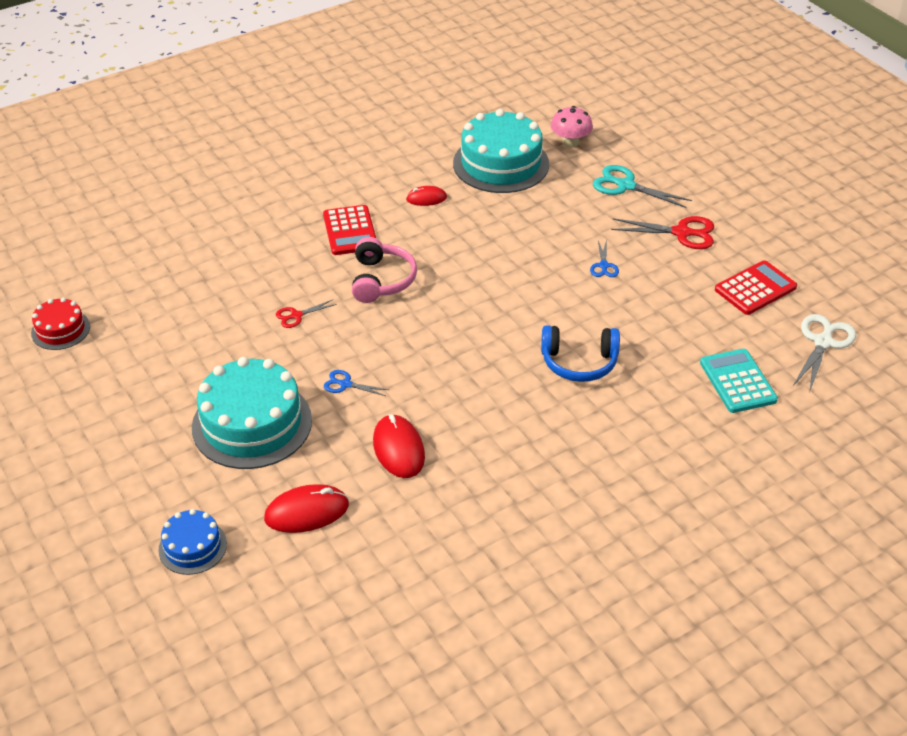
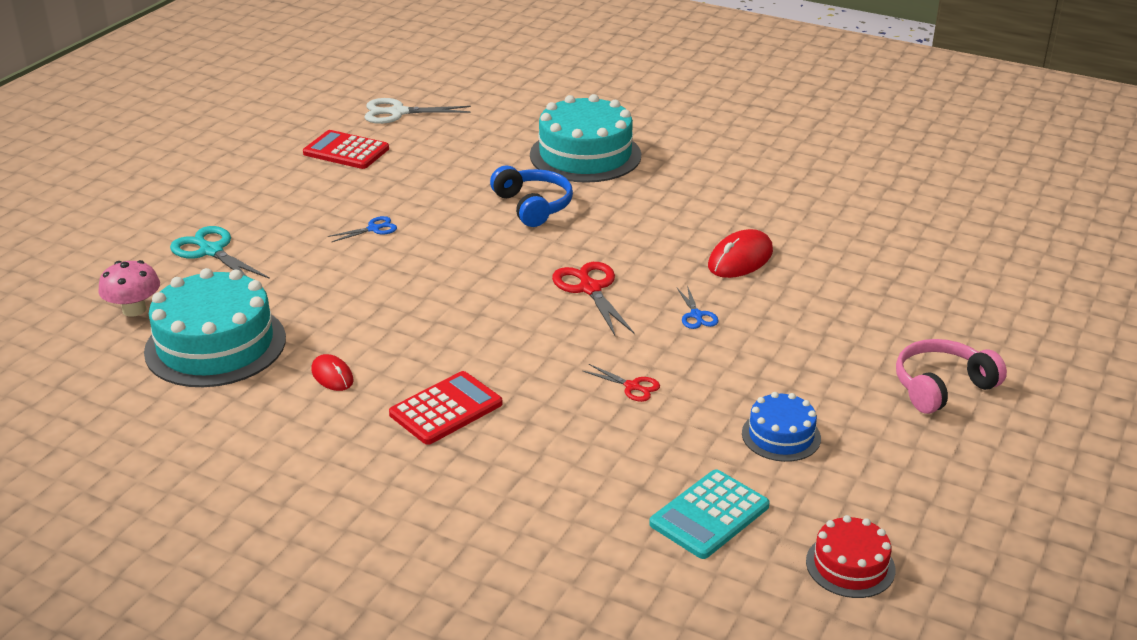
camera: 120 degrees left, 10 degrees down
(192, 547) = (973, 319): blue cake -> blue cake (781, 436)
(252, 423) = (809, 349): turquoise cake -> turquoise cake (585, 155)
(306, 512) = (863, 278): red mouse -> none
(381, 280) = (517, 352): pink headphones -> pink headphones (941, 387)
(626, 186) = (211, 251): turquoise scissors -> turquoise scissors turned 135 degrees clockwise
(681, 233) = (282, 202): red scissors -> red scissors (590, 289)
(737, 381) = (484, 136): turquoise calculator -> turquoise calculator (709, 515)

